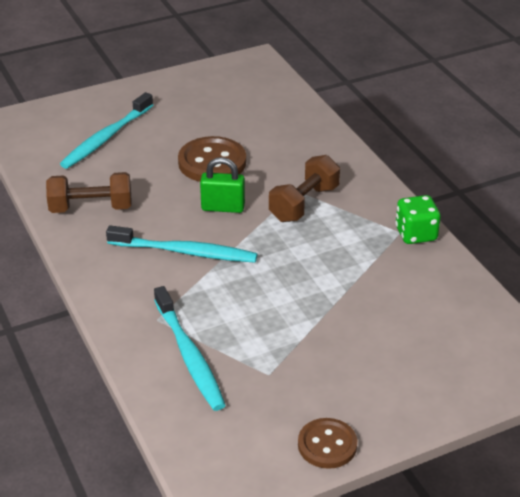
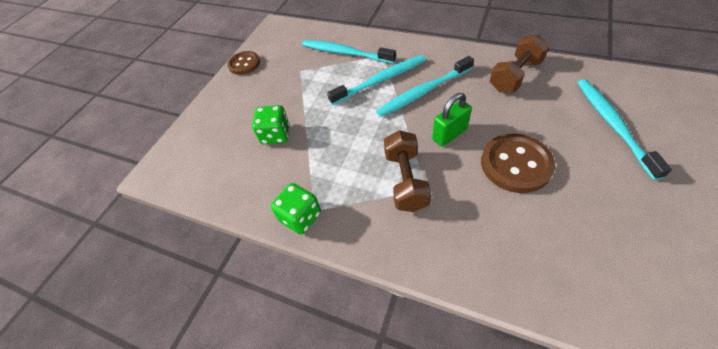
camera: 145 degrees right, 15 degrees up
(203, 292) = (381, 80): none -> turquoise toothbrush
(375, 314) = (275, 135): none -> green dice

